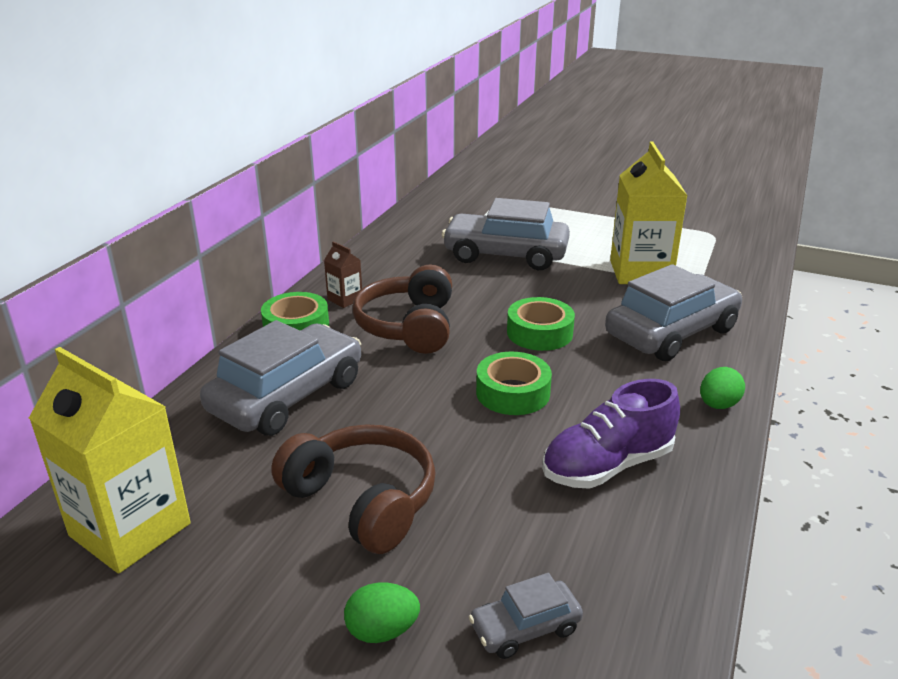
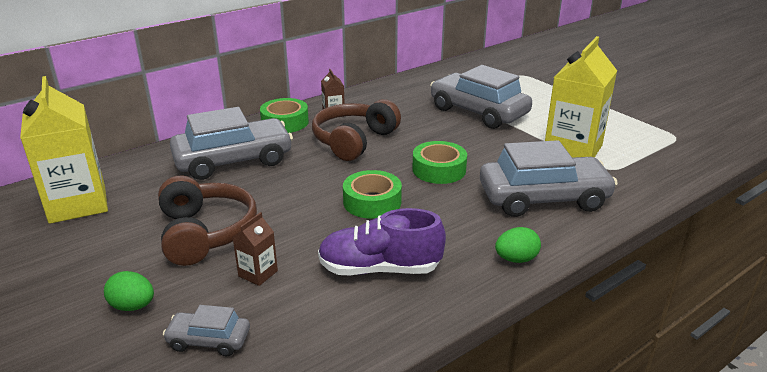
camera: 30 degrees right, 0 degrees up
(486, 524) = (258, 273): none -> brown carton

